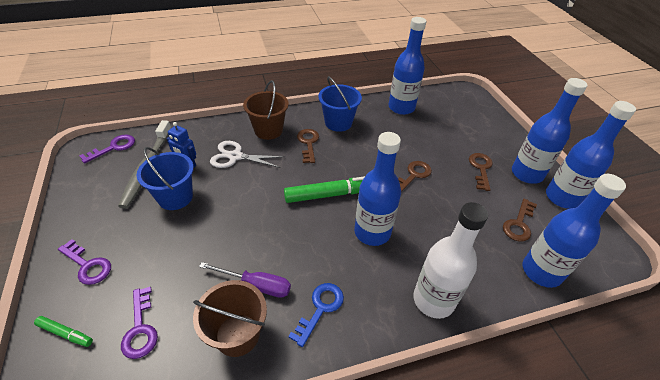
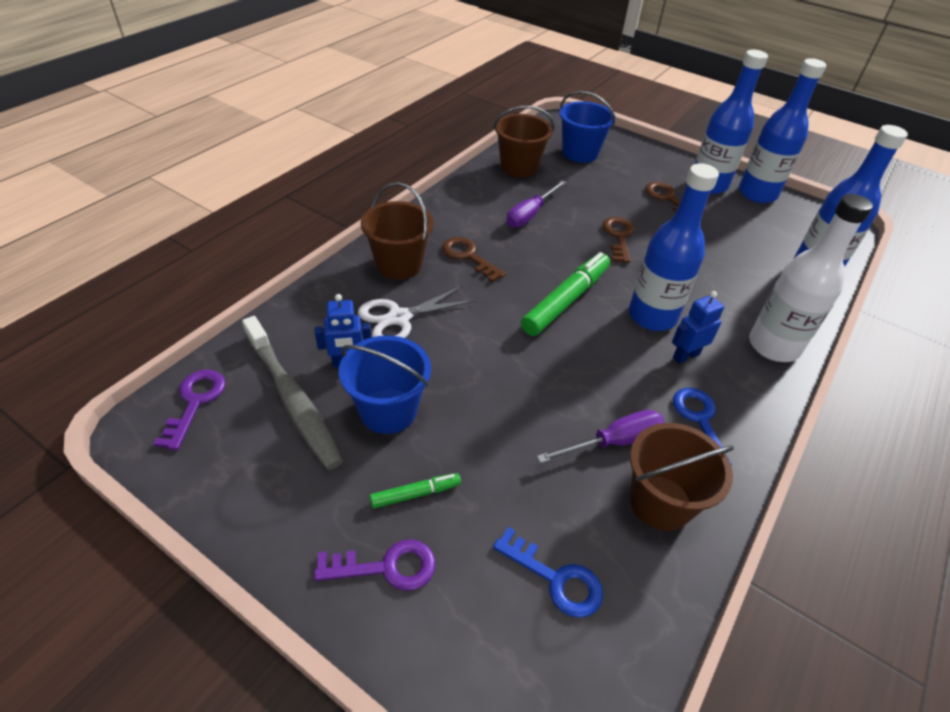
camera: 40 degrees left, 0 degrees up
(65, 333) = (475, 659): green marker -> green marker (415, 494)
(140, 328) = (555, 578): purple key -> blue key
(338, 123) = (472, 216): blue bucket -> blue bucket (580, 153)
(362, 267) = (685, 356): none -> blue robot
(373, 137) = (530, 214): none -> purple screwdriver
(401, 108) = (519, 167): blue bottle -> brown bucket
(519, 224) = (754, 236): brown key -> none

